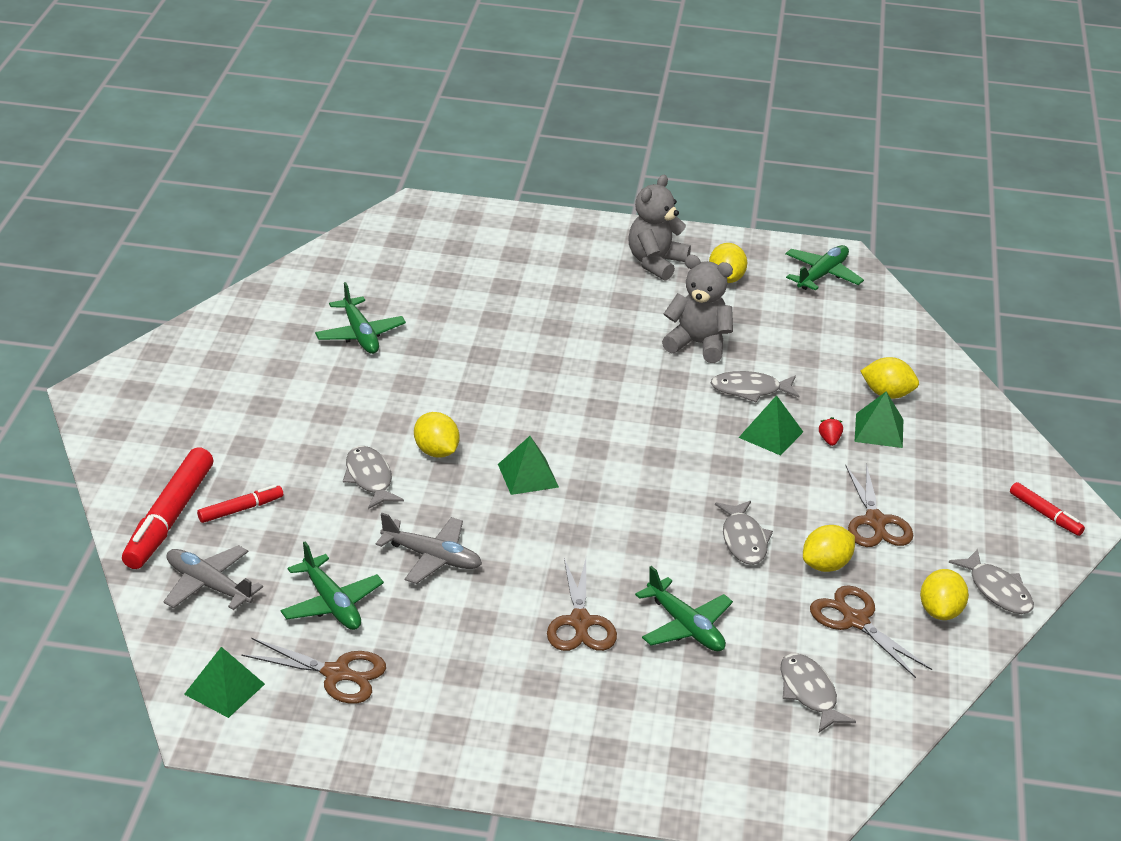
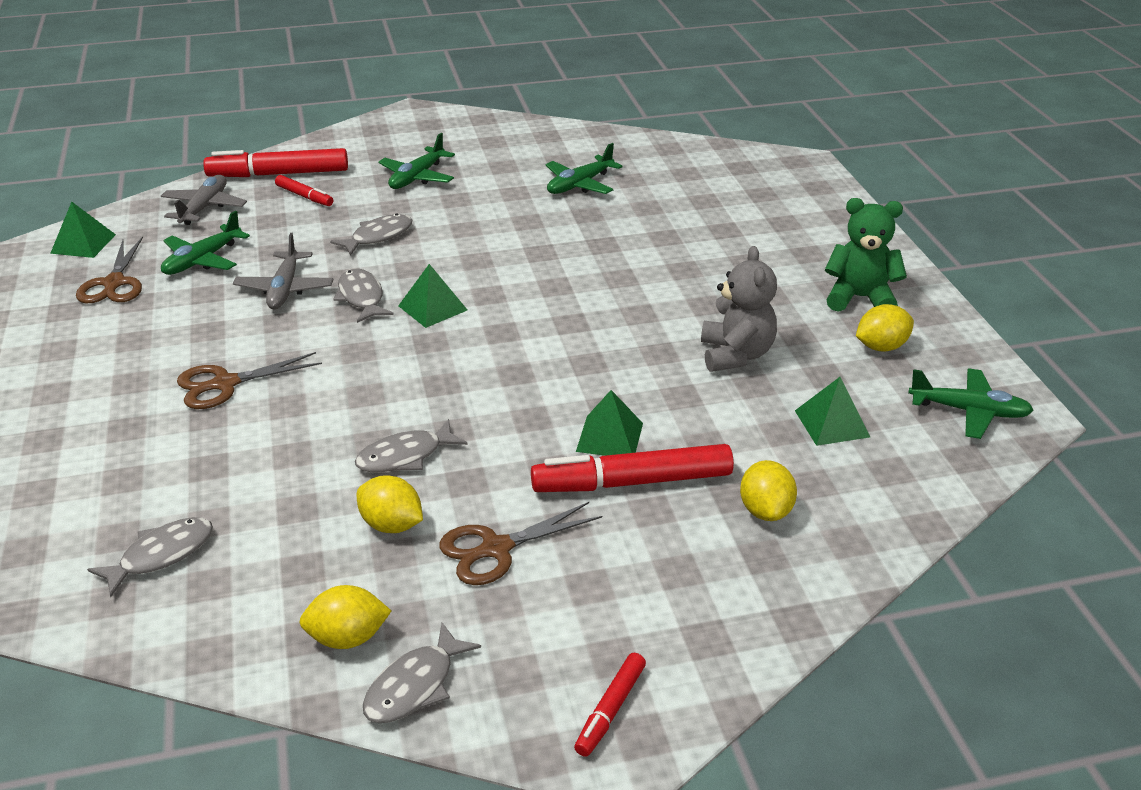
camera: 70 degrees right, 0 degrees up
(436, 452) = (437, 256): yellow lemon -> none
(655, 263) = (859, 298): grey teddy bear -> green teddy bear
(685, 627) = (242, 448): green plane -> green plane (417, 177)
(750, 390) = (682, 406): grey fish -> grey fish (361, 297)
(829, 440) = (632, 482): red strawberry -> red marker
(855, 620) = (301, 567): brown scissors -> none
(879, 430) = (683, 518): green pyramid -> green pyramid (831, 423)

